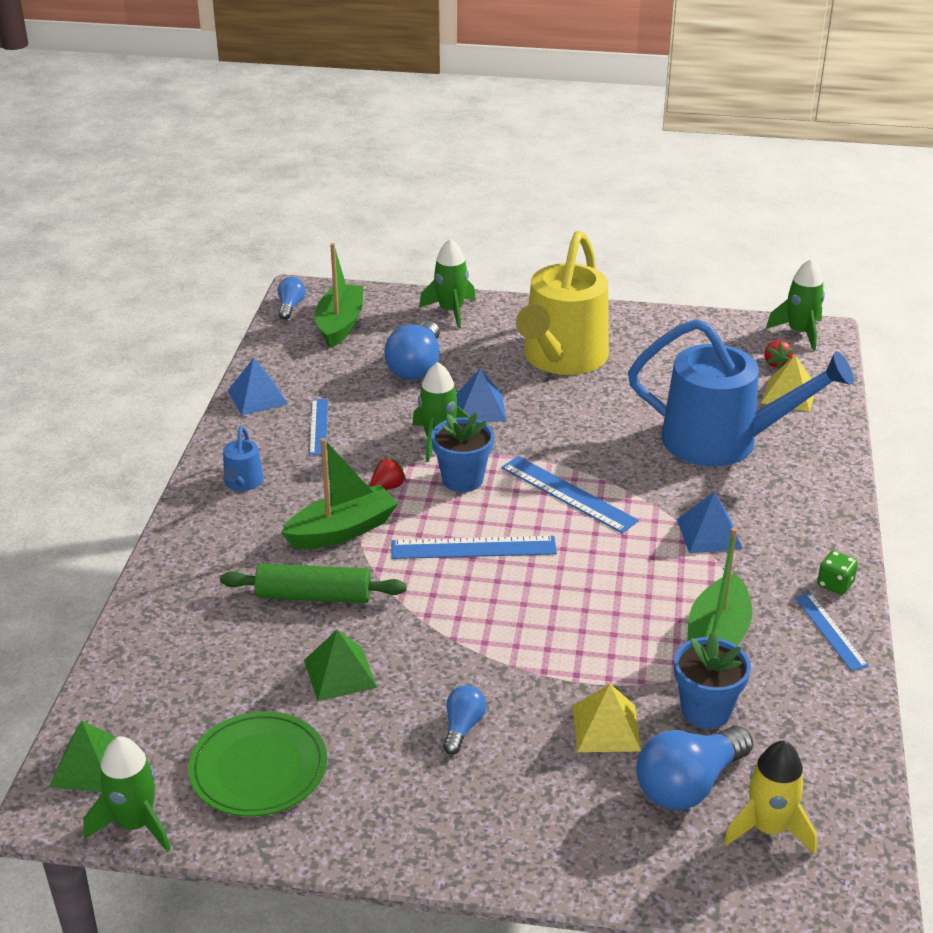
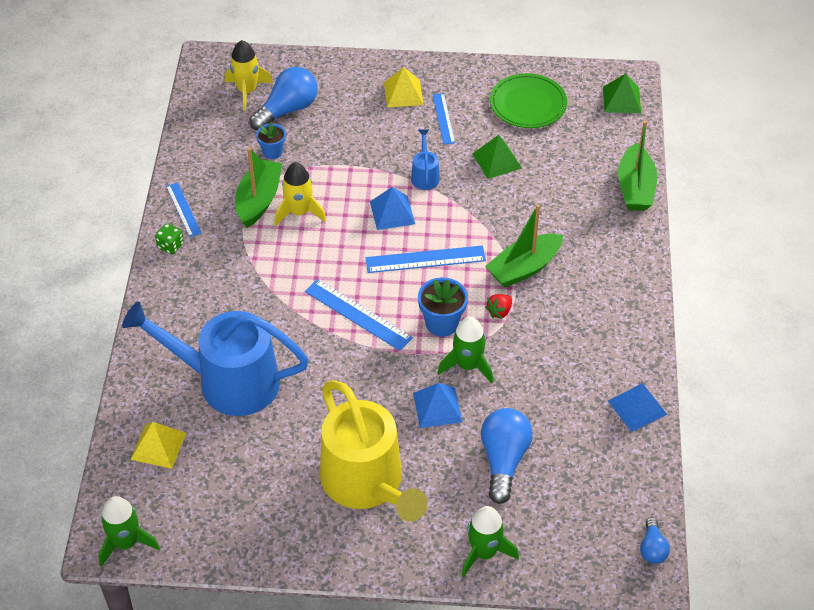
camera: 175 degrees right, 15 degrees up
(135, 824) = (583, 73): green rocket -> none
(242, 483) = (613, 308): blue watering can -> blue watering can (425, 176)
(314, 596) = (529, 213): green rolling pin -> none
(318, 426) = (572, 374): blue ruler -> blue ruler (443, 118)
(340, 324) = (592, 521): green boat -> green boat (635, 188)
(462, 727) = (417, 133): blue light bulb -> none
(562, 358) = (367, 483): yellow watering can -> yellow watering can turned 135 degrees clockwise
(606, 728) = (332, 138): yellow pyramid -> yellow pyramid (403, 93)
(653, 617) = (299, 212): none -> yellow rocket
(706, 710) = (272, 152): blue flower pot -> blue flower pot, size x0.65
(709, 534) = (252, 283): blue pyramid -> blue pyramid (392, 212)
(776, 363) = (161, 490): red strawberry -> none

